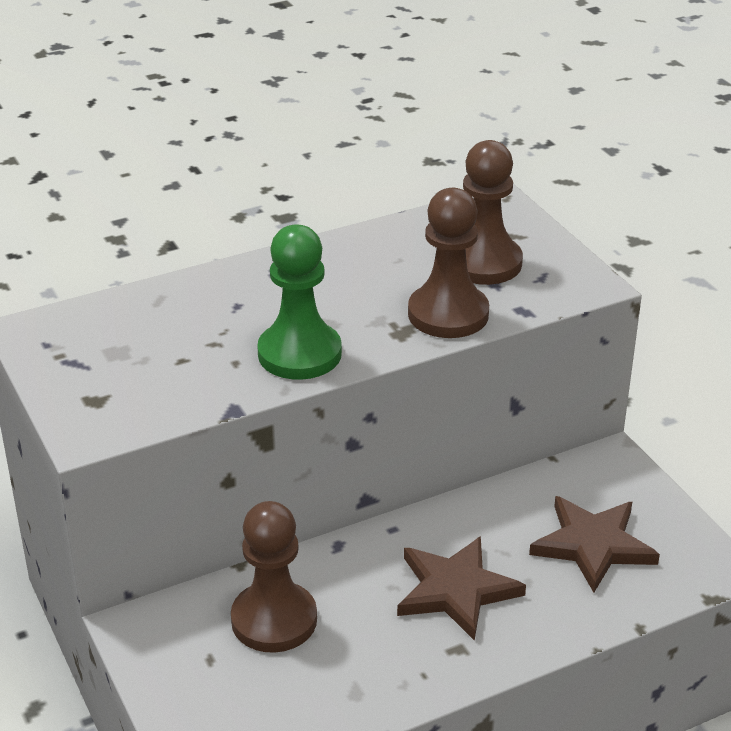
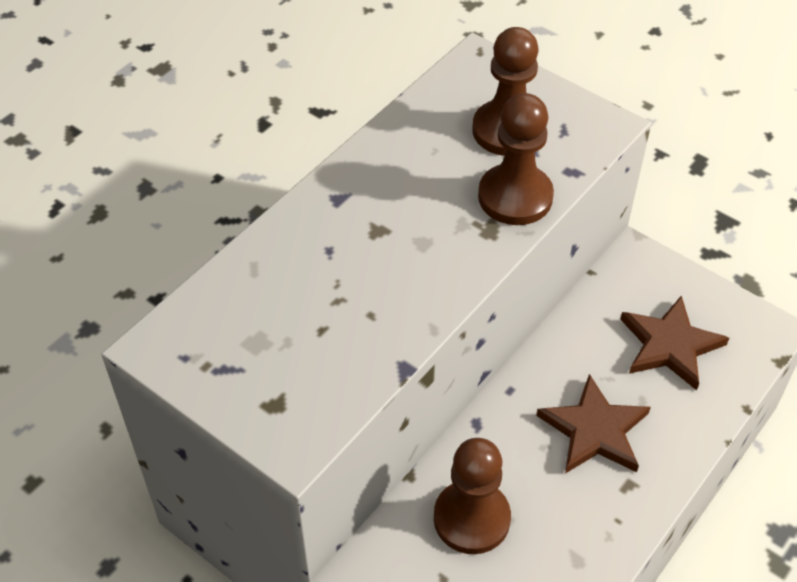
camera: 25 degrees left, 15 degrees up
(299, 354) = (420, 285): green pawn -> none

